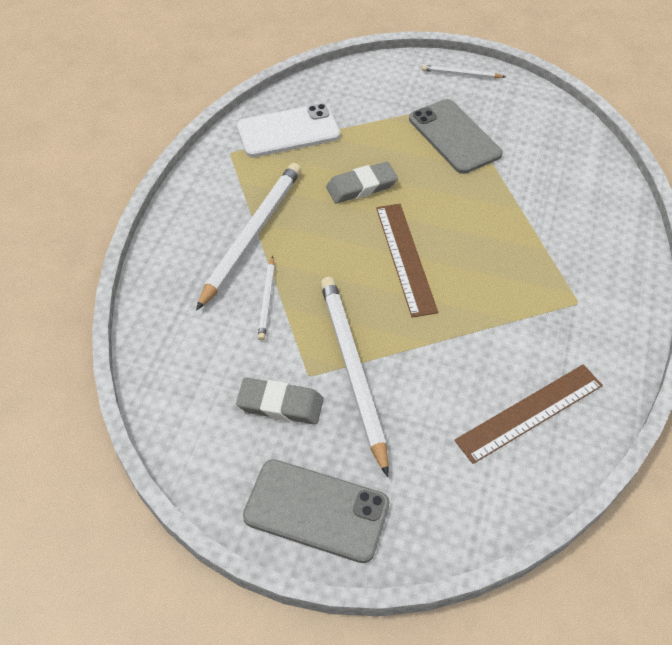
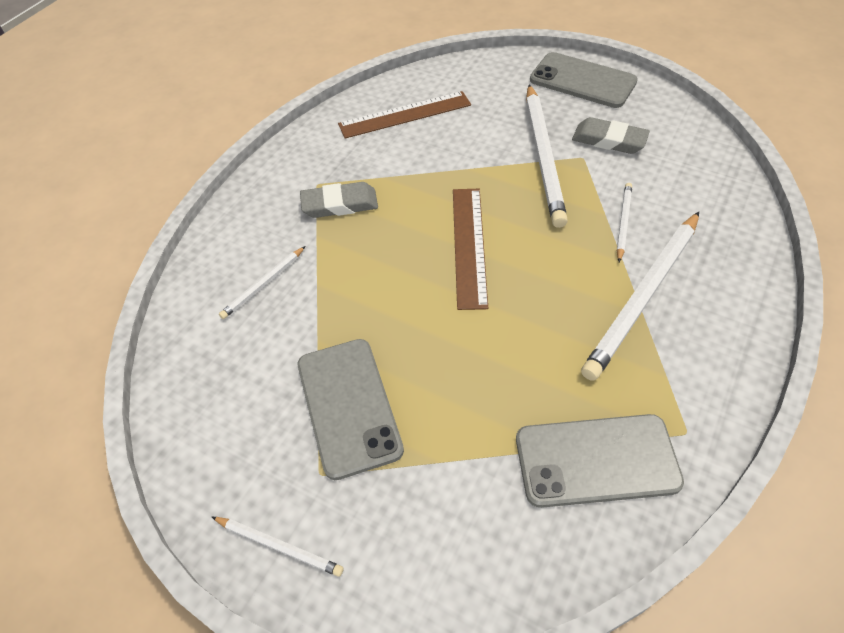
camera: 165 degrees left, 0 degrees up
(288, 131) = (596, 460): white phone -> grey phone
(361, 186) = (500, 343): grey eraser -> grey eraser (340, 204)
(564, 202) = (263, 284): none -> white pencil

